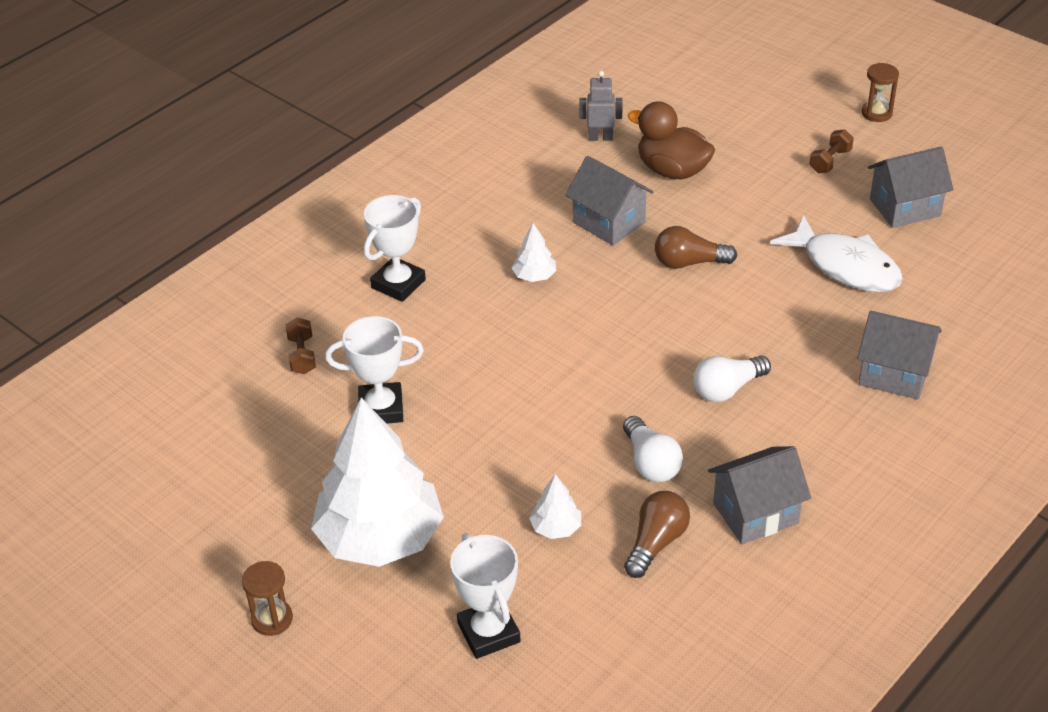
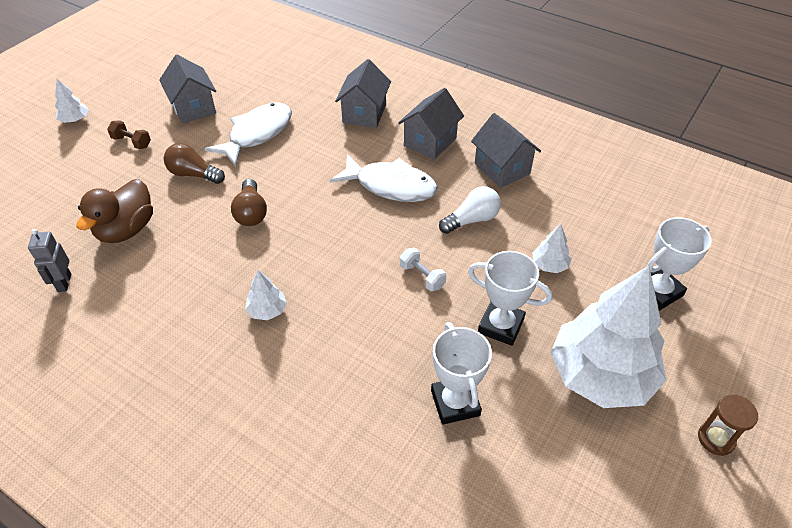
camera: 100 degrees left, 5 degrees up
(302, 355) = (394, 492): brown dumbbell -> none
(398, 284) = (279, 421): white trophy -> white trophy (500, 326)
(559, 402) = (422, 276): none -> white dumbbell
(608, 222) = (194, 266): grey house -> grey house (430, 142)
(656, 543) = (543, 212): brown light bulb -> brown light bulb (194, 174)
(727, 389) = (390, 186): white light bulb -> white fish
(876, 113) = (75, 120): brown hourglass -> white tree

